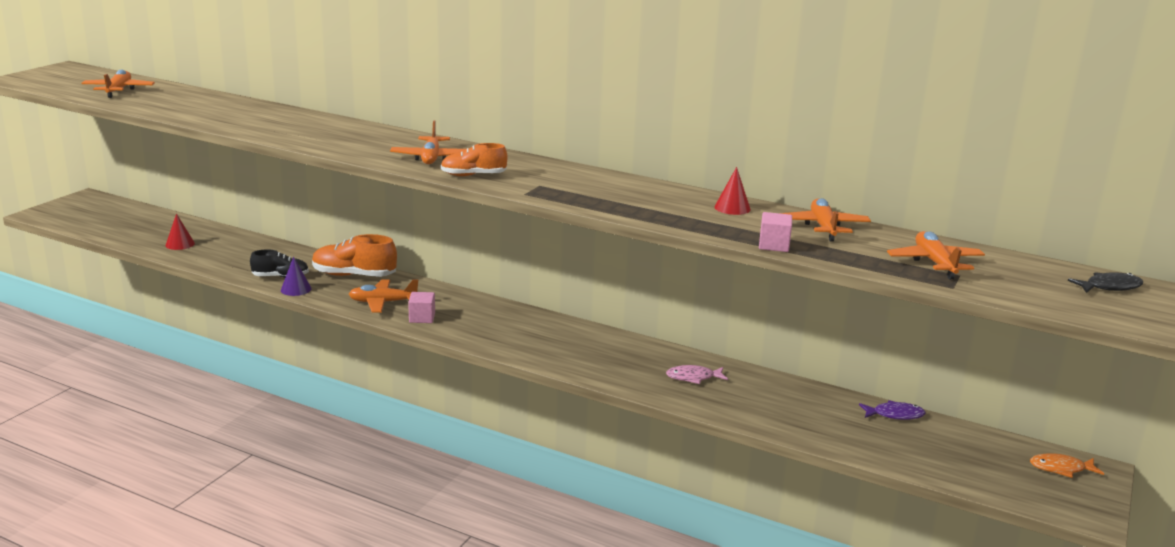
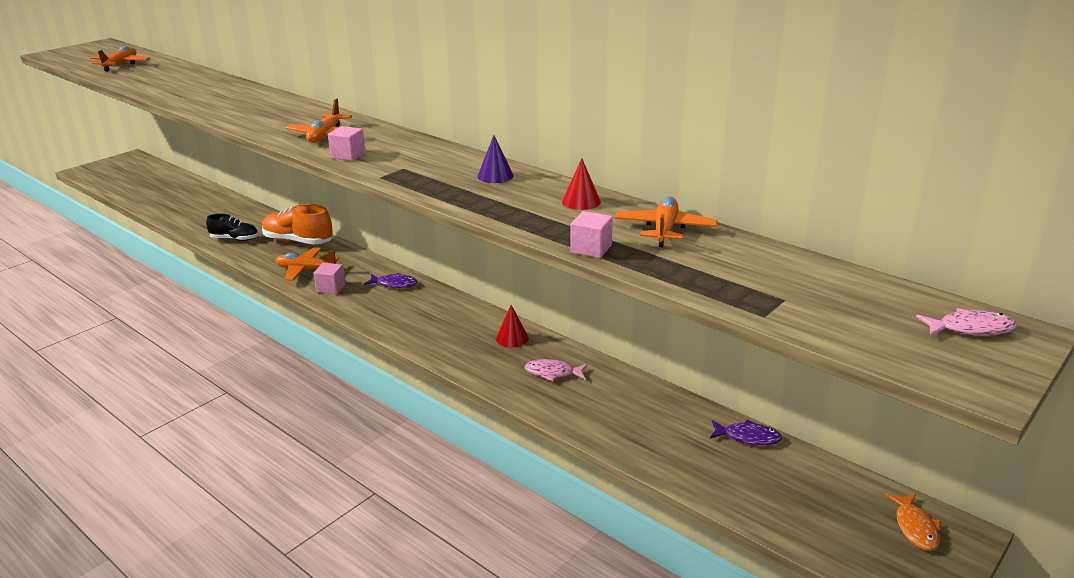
camera: 15 degrees right, 5 degrees up
(180, 244) = (173, 203): red cone -> red cone (512, 338)
(296, 289) = (239, 252): purple cone -> purple cone (495, 176)
(473, 175) = (348, 155): orange shoe -> pink cube
(487, 310) = (394, 284): none -> purple fish
(934, 263) = (764, 282): orange plane -> none
(1060, 468) = (915, 527): orange fish -> orange fish turned 105 degrees counterclockwise
(1109, 287) = (970, 329): black fish -> pink fish

